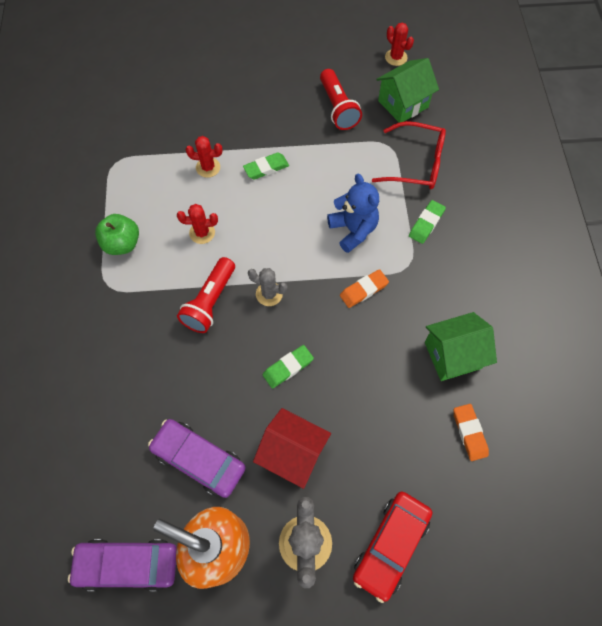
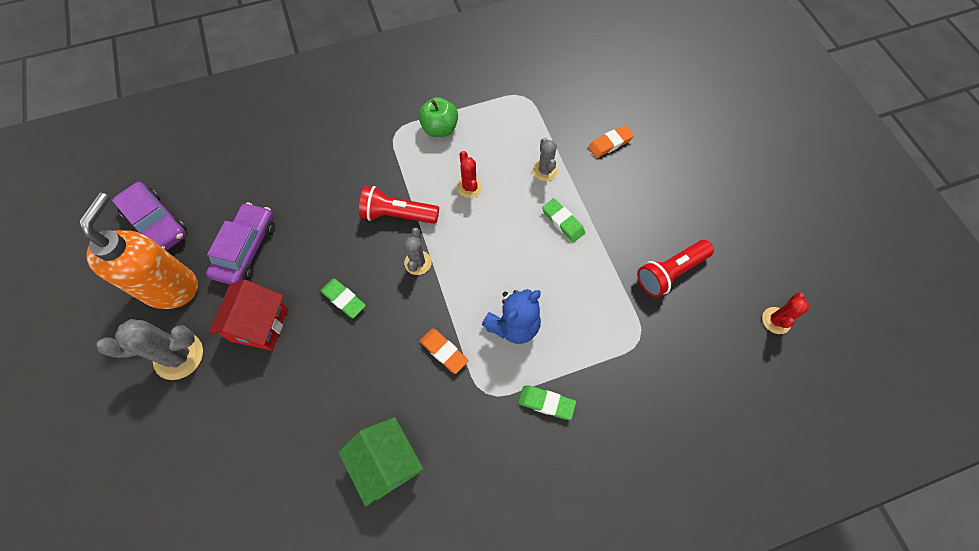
camera: 75 degrees right, 0 degrees up
(128, 564) = (156, 223): purple car -> purple car turned 150 degrees clockwise
(208, 167) = (545, 171): red cactus -> grey cactus
(390, 545) = (180, 435): red car -> none
(403, 104) = (707, 343): green house -> none
(416, 164) = (625, 376): red glasses -> none
(469, 433) = (301, 497): orange eraser -> orange eraser (610, 143)

